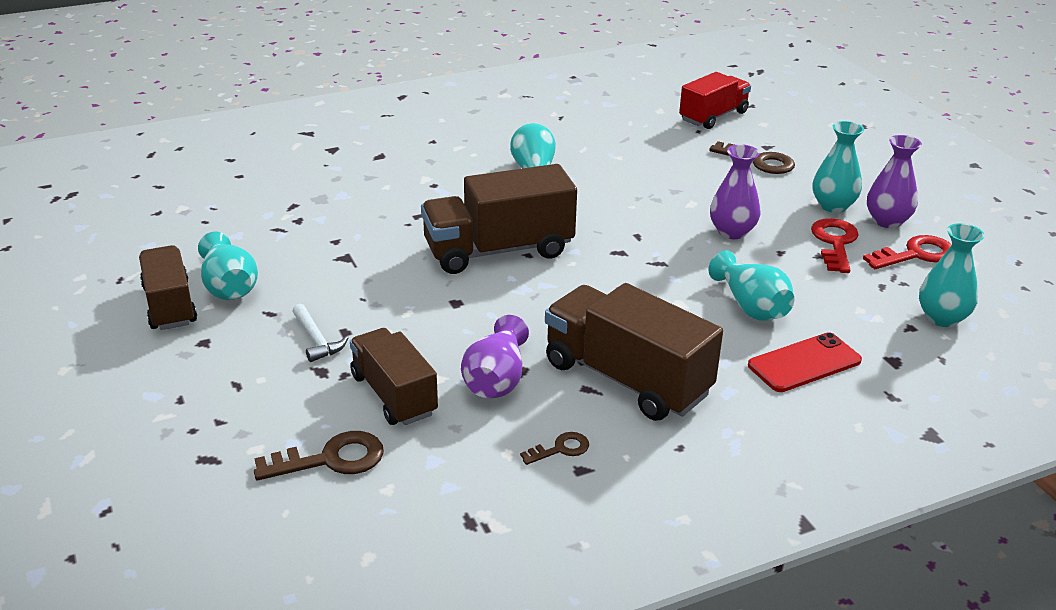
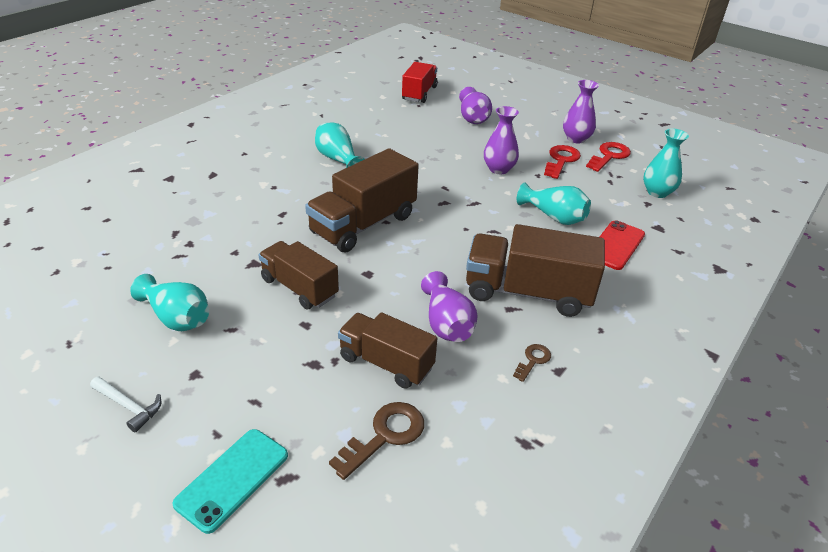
camera: 30 degrees left, 5 degrees up
(162, 441) = (232, 479): none -> turquoise phone
(170, 305) = (137, 351): brown truck -> brown truck (299, 288)
(316, 340) = (288, 339): white hammer -> white hammer (128, 406)
(759, 161) = (473, 118): brown key -> purple vase
(833, 206) = (539, 136): turquoise vase -> none
(835, 242) = (561, 160): red key -> red key turned 45 degrees clockwise

